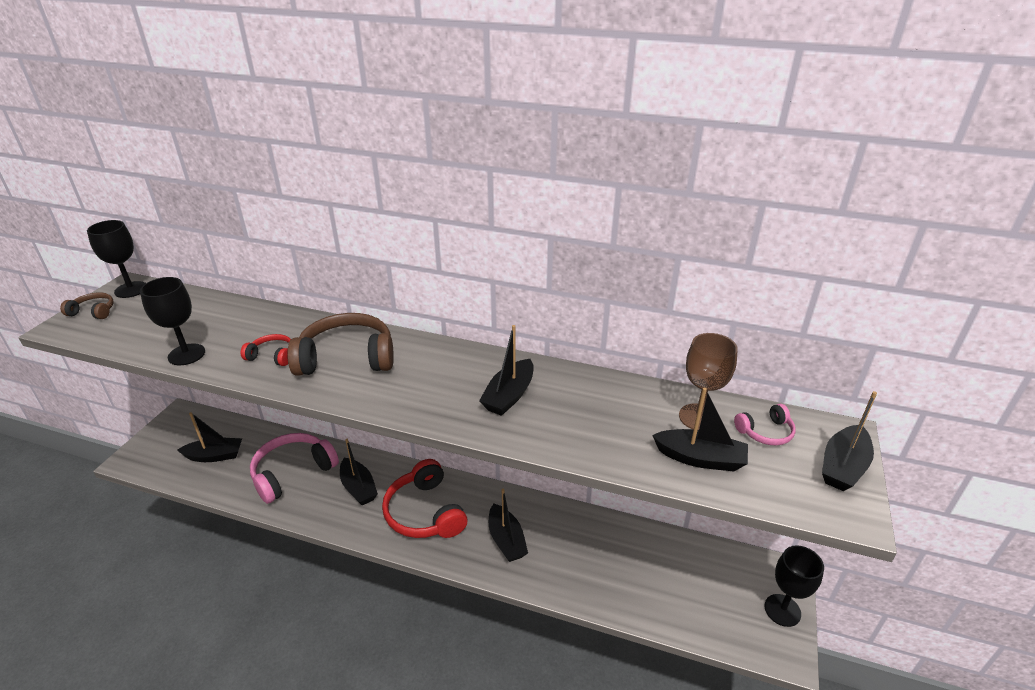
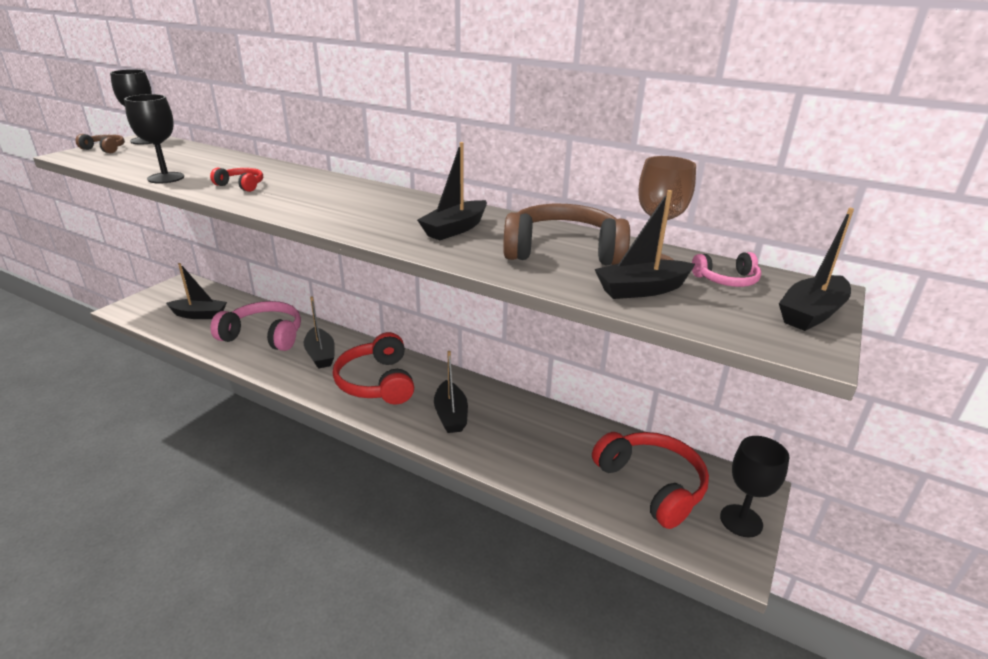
camera: 10 degrees right, 5 degrees down
(293, 472) = (264, 336): pink headphones -> pink headphones turned 45 degrees clockwise
(347, 358) = (309, 192): brown headphones -> brown headphones (563, 251)
(700, 458) = (641, 289): black boat -> black boat turned 135 degrees clockwise
(702, 586) = (651, 485): none -> red headphones

